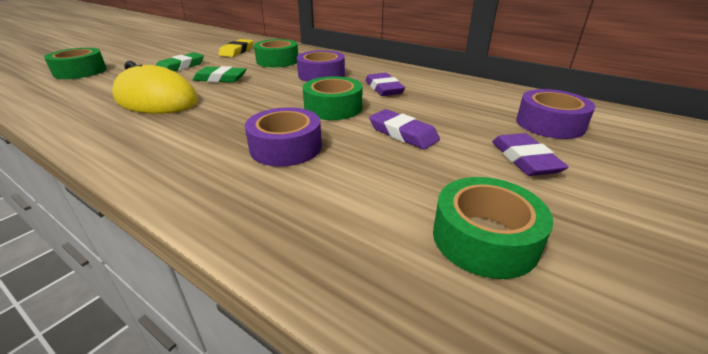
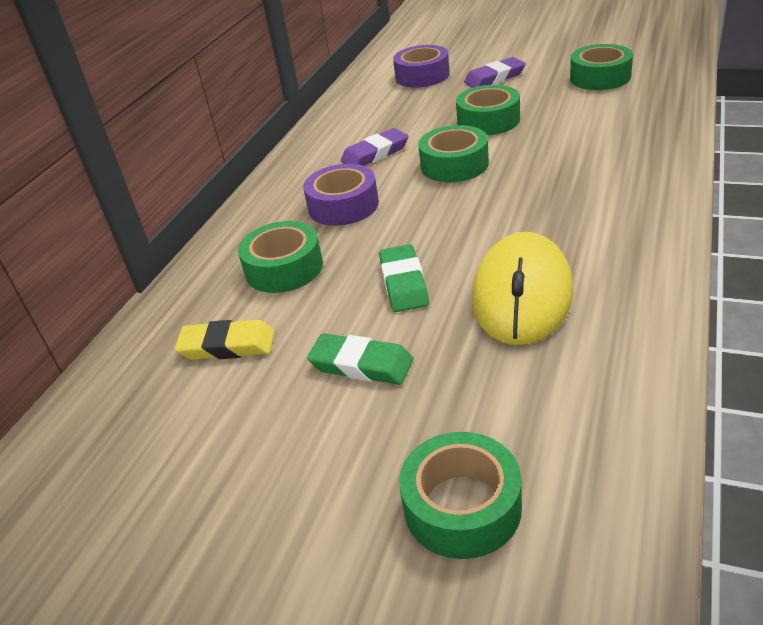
camera: 100 degrees left, 5 degrees up
(286, 147) = (561, 159): purple tape -> none
(403, 133) = (488, 121): purple eraser -> green tape

